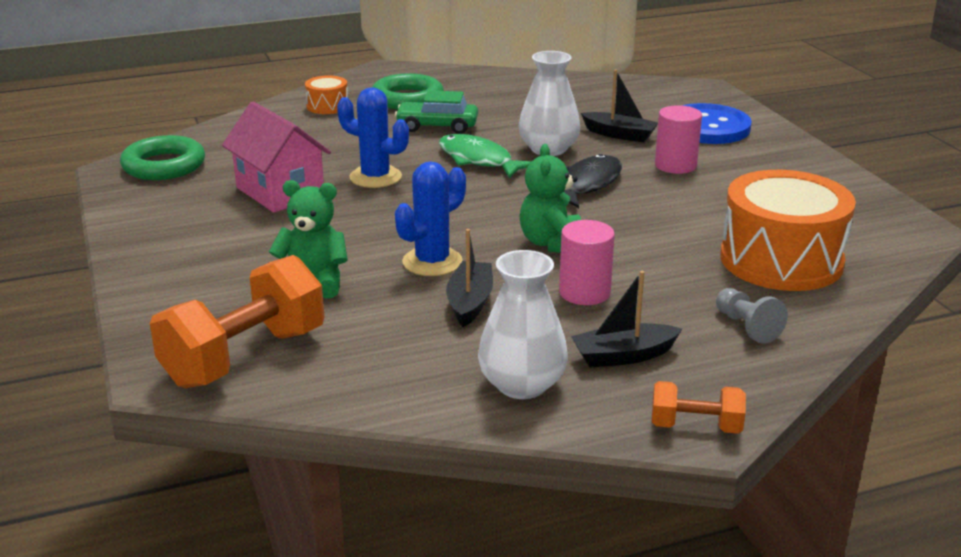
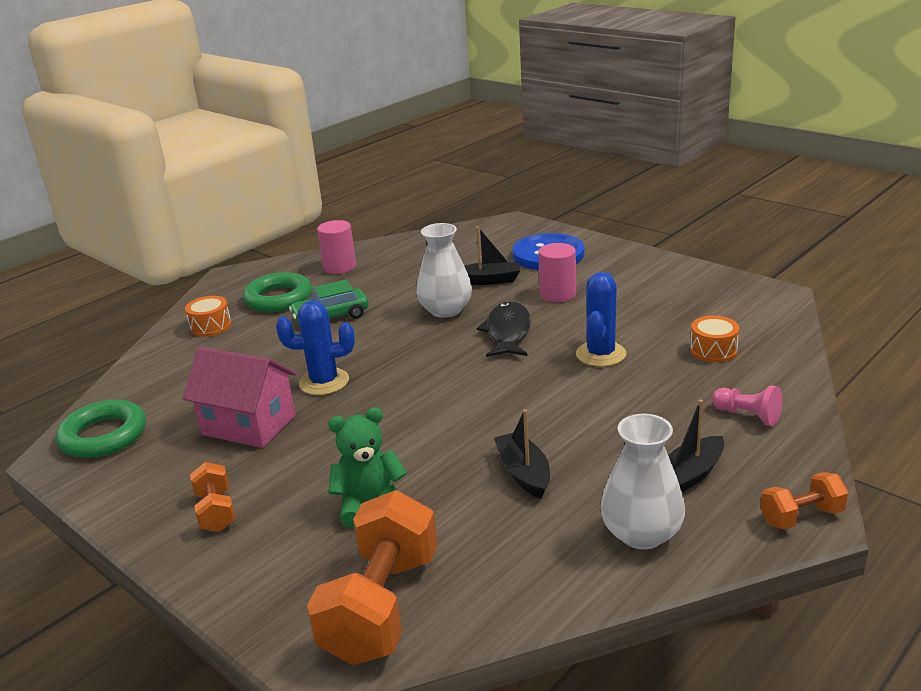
camera: 25 degrees left, 0 degrees up
(191, 247) = (216, 511): none -> orange dumbbell
(432, 262) = (454, 446): blue cactus -> blue cactus (600, 354)
(478, 160) = (398, 337): green fish -> none
(552, 243) = (534, 394): green teddy bear -> none
(584, 292) = (603, 430): pink cylinder -> pink cylinder (339, 267)
(746, 327) = (747, 415): grey pawn -> pink pawn
(781, 260) = (713, 350): orange drum -> orange drum, size x0.46

